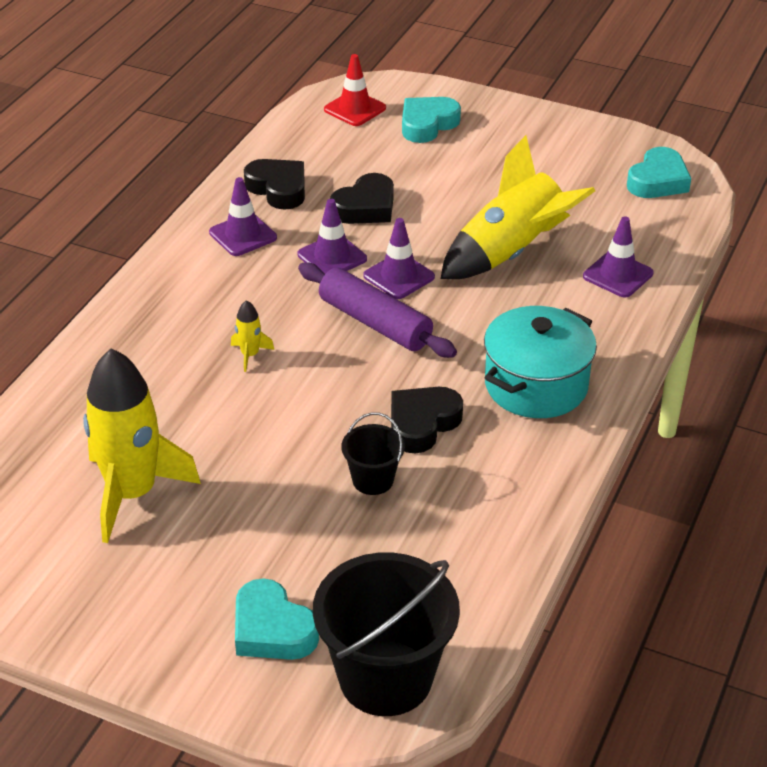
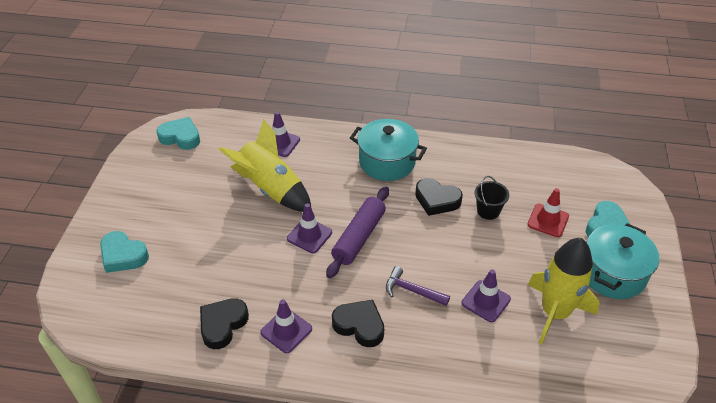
camera: 105 degrees left, 5 degrees up
(166, 594) = (613, 274): none -> turquoise pot
(250, 355) = (412, 290): yellow rocket -> purple hammer
(332, 257) = (298, 273): purple traffic cone -> purple traffic cone (486, 301)
(355, 109) = (103, 304): red traffic cone -> red traffic cone (548, 220)
(365, 207) = (236, 268): black heart -> black heart (359, 326)
(385, 678) = (605, 182): black bucket -> none

